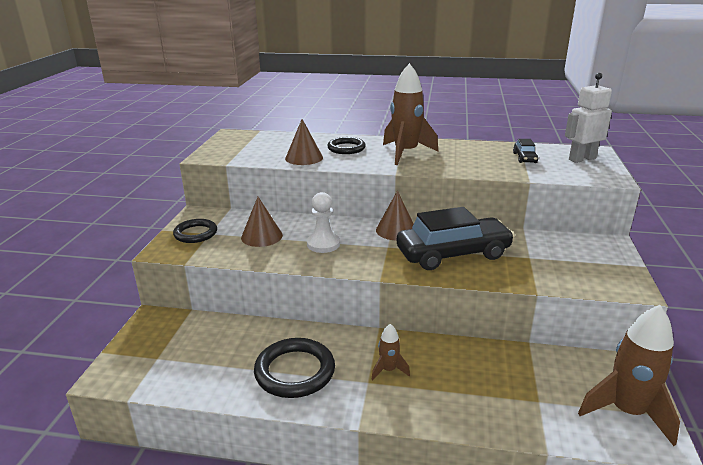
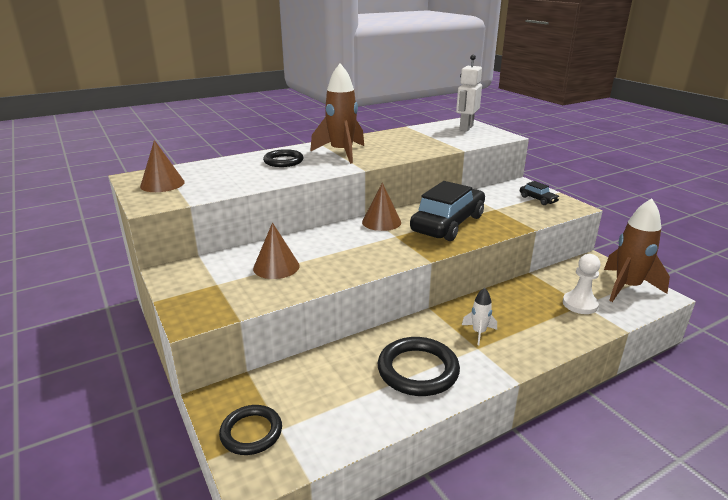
camera: 40 degrees left, 0 degrees up
(195, 233) = (202, 289): black ring -> black ring (251, 432)
(304, 158) = (260, 178): brown cone -> brown cone (162, 184)
(323, 244) = (343, 252): white pawn -> white pawn (580, 304)
(388, 370) = (479, 332): brown rocket -> white rocket
(524, 158) = (431, 136): black car -> black car (538, 199)

